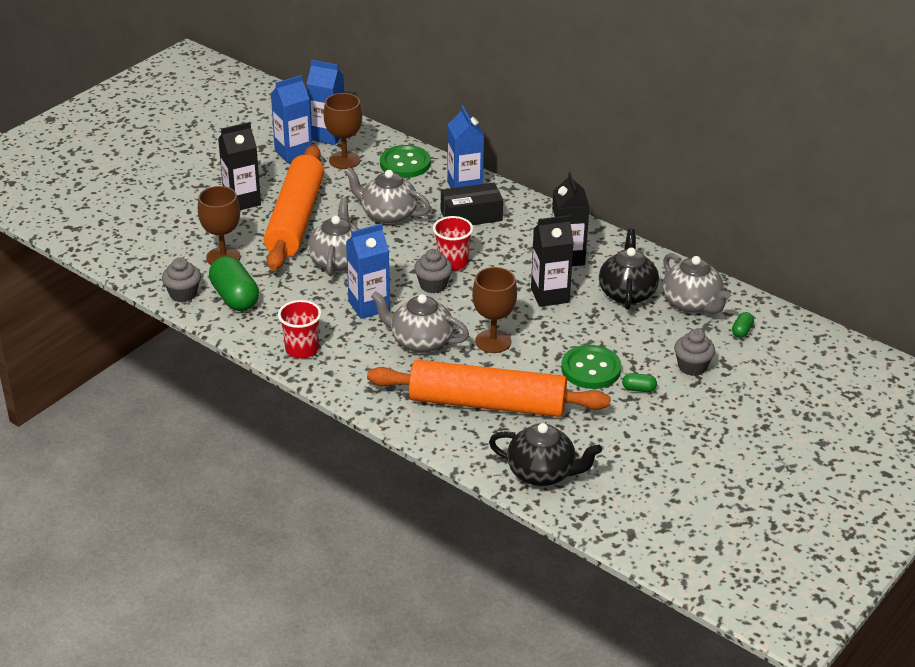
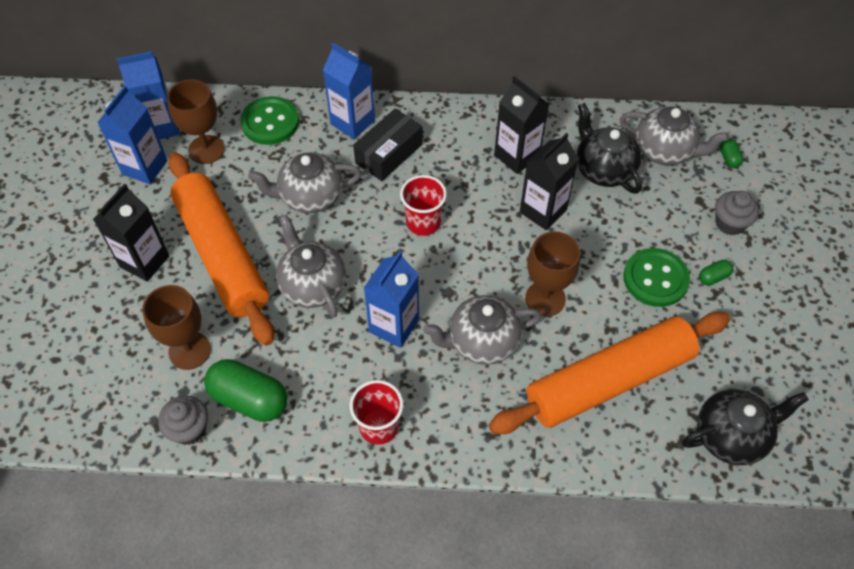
camera: 35 degrees left, 20 degrees up
(433, 285) = (430, 261): grey cupcake -> none

